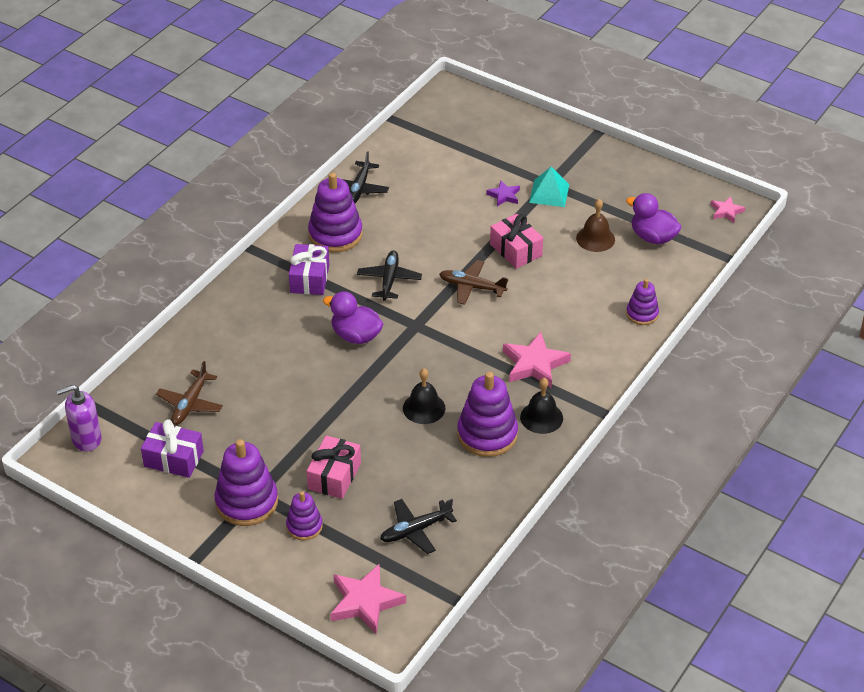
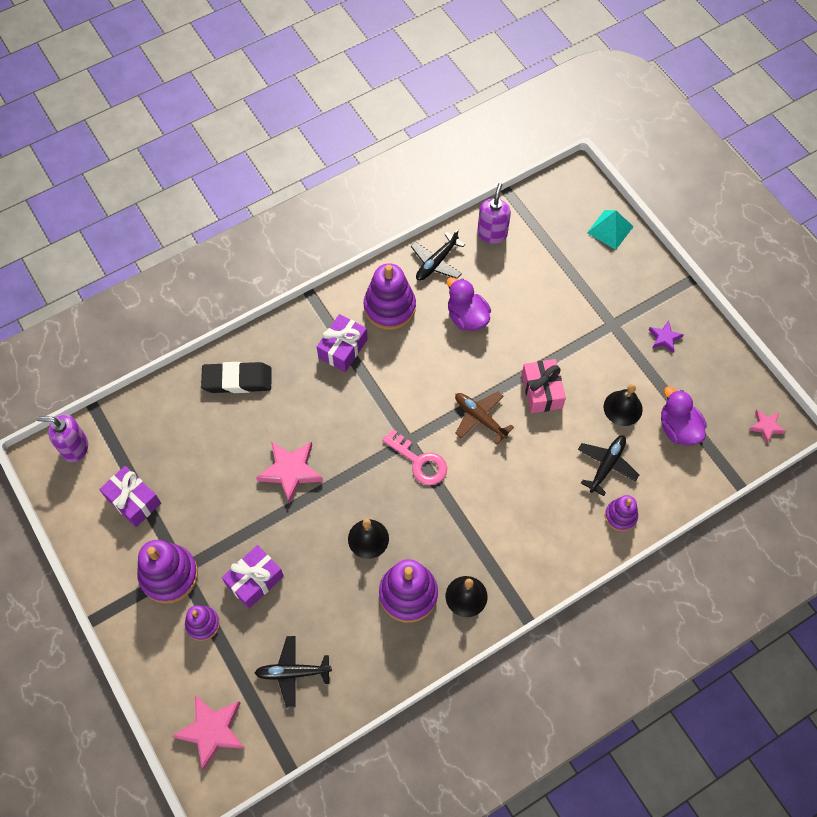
camera: 25 degrees right, 20 degrees up
(190, 404) = (175, 446): brown plane -> none
(220, 334) = (237, 380): none -> black eraser
(334, 476) = (254, 580): pink gift -> purple gift
(356, 336) = (350, 431): purple duck -> purple duck (467, 317)
(389, 280) = (411, 379): black plane -> black plane (606, 465)
(398, 153) = (492, 233): none -> purple soap dispenser
(436, 336) = (419, 462): none -> pink key
(504, 195) = (563, 322): purple star -> purple star (664, 338)
(534, 364) = (491, 532): pink star -> pink star (290, 471)
(549, 193) = (607, 336): turquoise pyramid -> turquoise pyramid (610, 229)
(595, 238) = (623, 408): brown bell -> black bell

